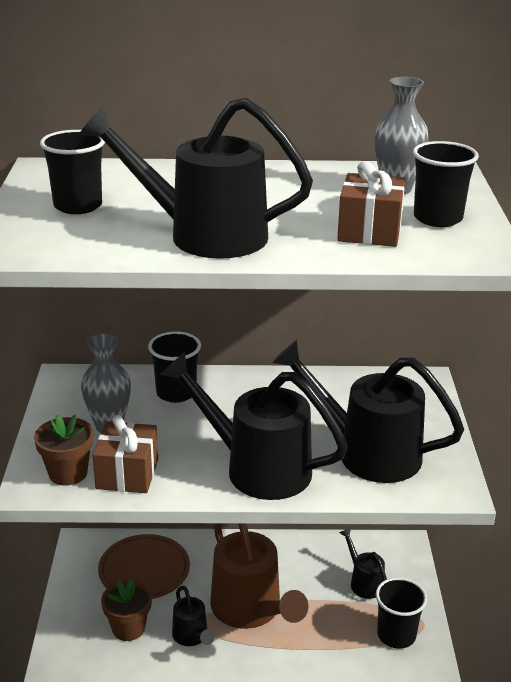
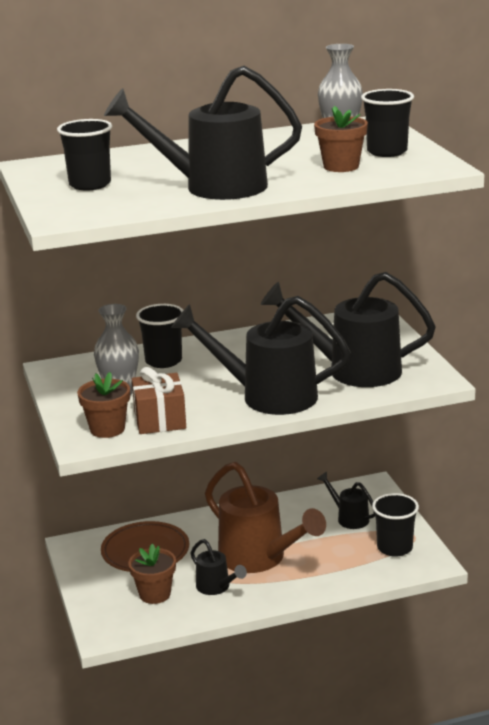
camera: 15 degrees left, 5 degrees down
(369, 231) = (341, 166): brown gift -> brown flower pot

